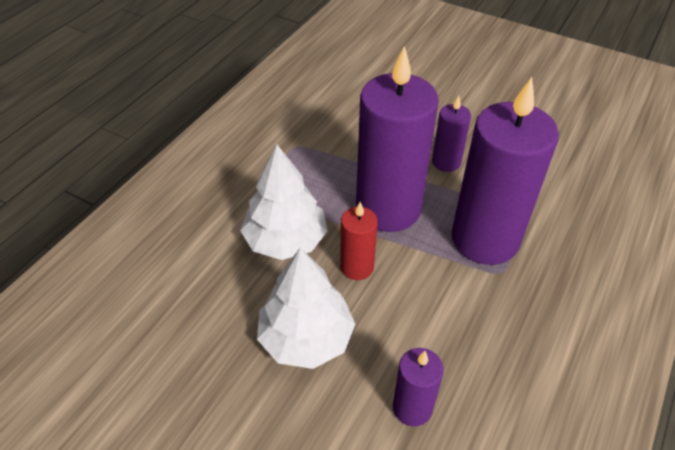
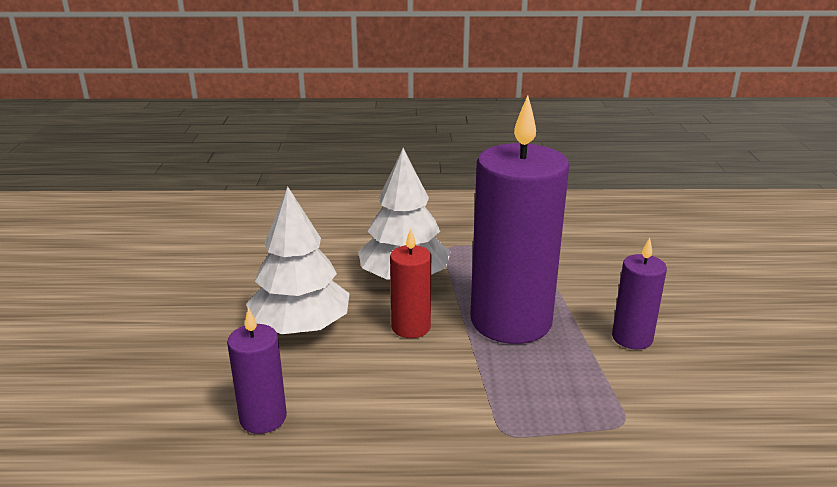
camera: 60 degrees right, 20 degrees down
(485, 239) = (543, 403): purple candle -> none

